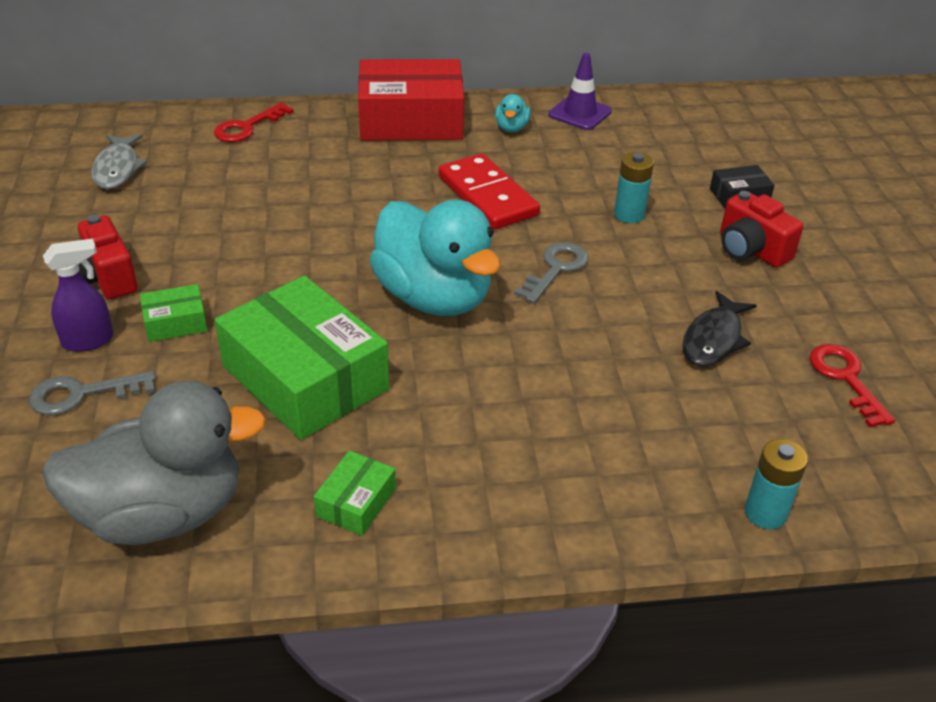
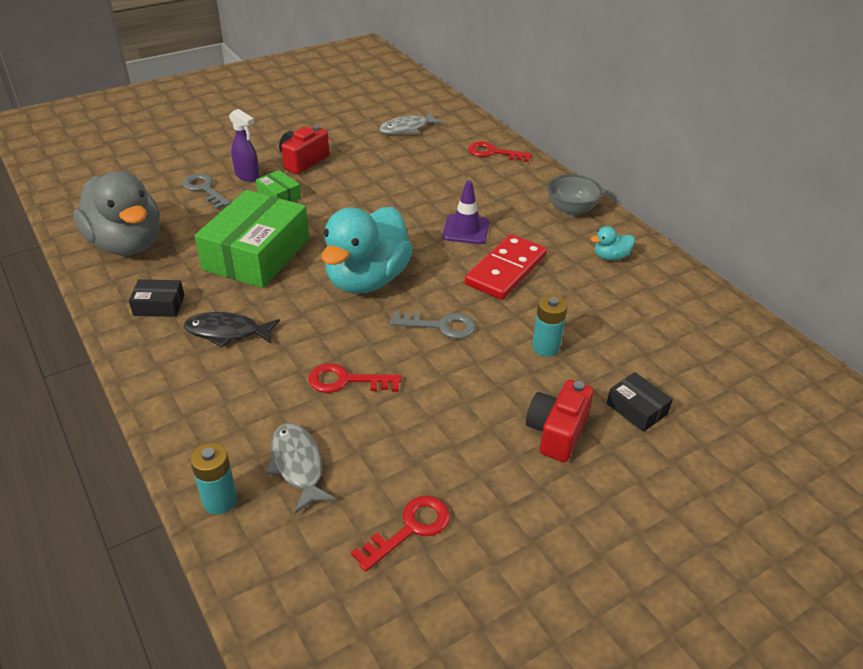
camera: 65 degrees right, 0 degrees up
(356, 502) = (159, 305): green box -> black box
(411, 120) = (571, 210): red box -> grey bowl
(580, 113) = (672, 285): purple traffic cone -> purple traffic cone (466, 230)
(611, 363) = (346, 381): none -> red key
(713, 339) = (411, 432): black fish -> black fish (227, 332)
(732, 436) = (298, 465): none -> grey fish

